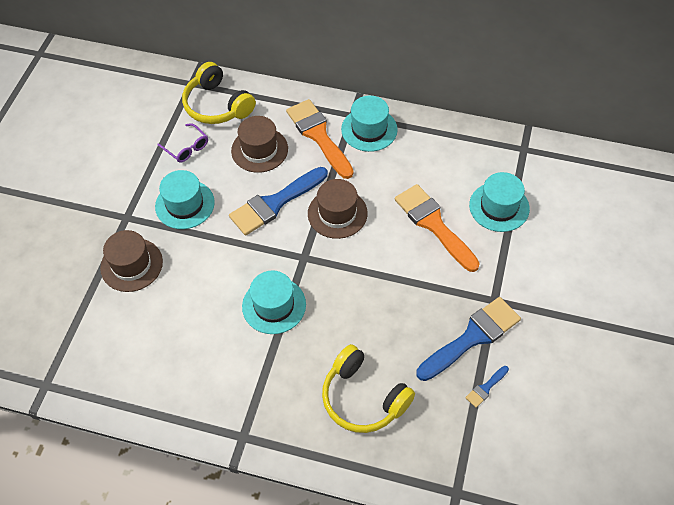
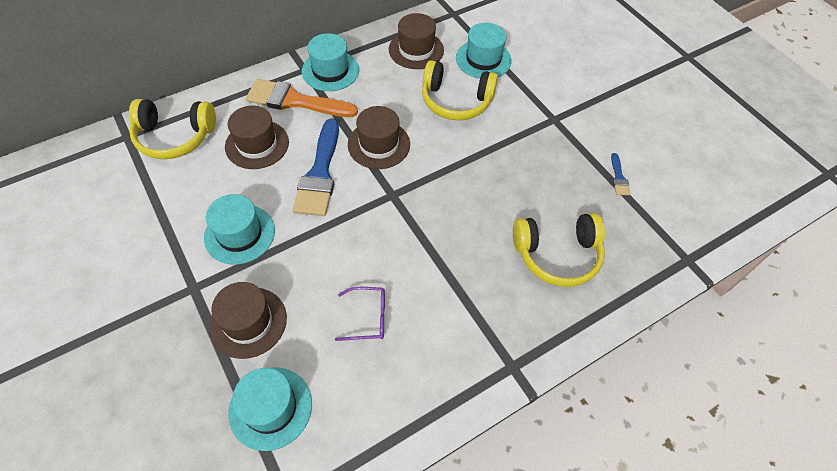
camera: 50 degrees left, 0 degrees up
(187, 148) = (186, 189): purple glasses -> purple glasses (368, 317)
(274, 305) = (413, 248): turquoise hat -> turquoise hat (270, 408)
(433, 224) = (456, 101): orange brush -> yellow headphones
(453, 159) = (416, 50): none -> brown hat
(472, 337) = (571, 153): blue brush -> none

